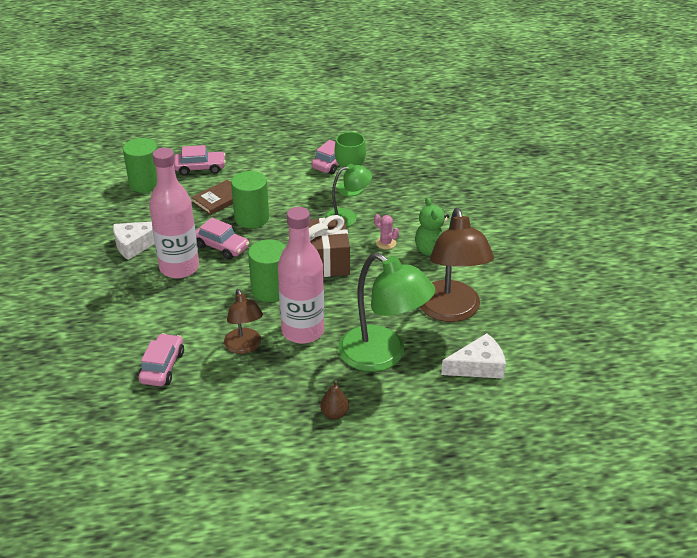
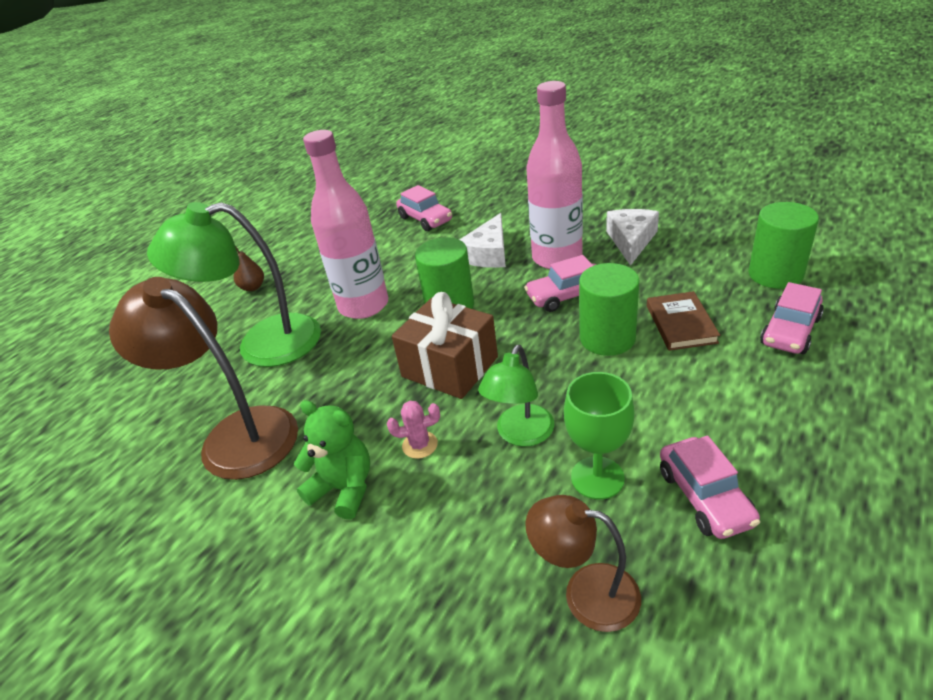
camera: 135 degrees right, 0 degrees up
(245, 346) = (391, 265): brown lamp -> brown lamp (586, 593)
(478, 366) = (151, 407): white cheese -> white cheese (488, 253)

